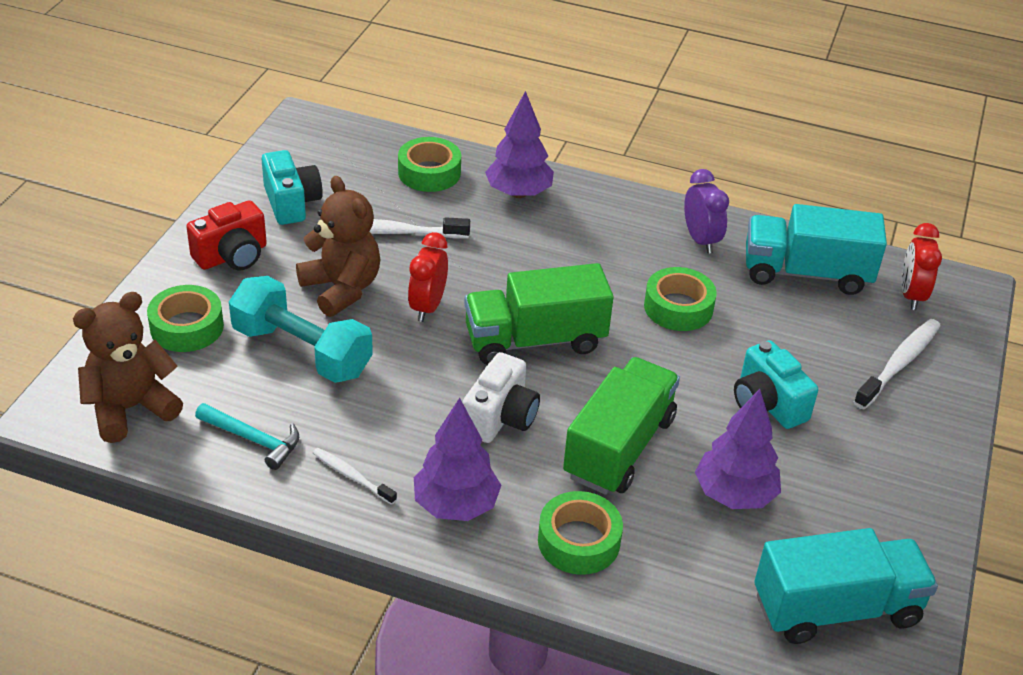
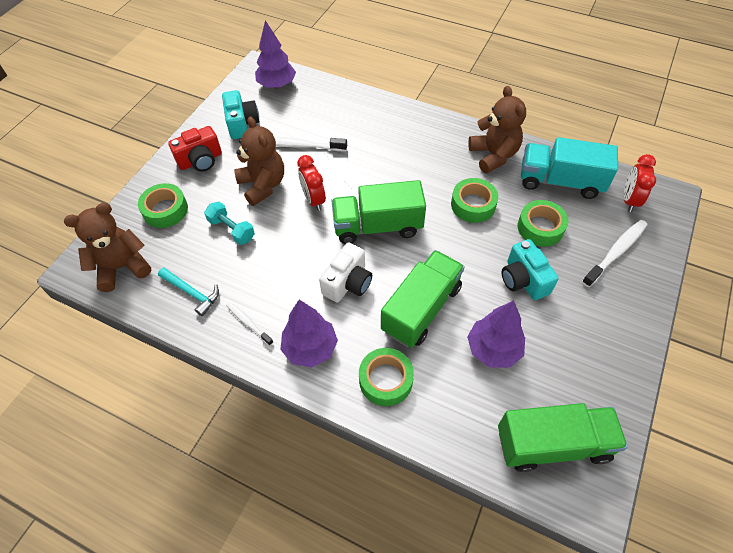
camera: 10 degrees right, 15 degrees up
(302, 351) = (231, 230): turquoise dumbbell -> turquoise dumbbell, size x0.58
(427, 307) = (313, 200): red clock -> red clock turned 45 degrees counterclockwise
(429, 173) = (328, 104): green tape -> green tape (540, 227)
(518, 193) = (382, 119): purple tree -> purple tree (277, 85)
(700, 240) = (493, 155): purple clock -> brown teddy bear
(836, 609) = (552, 444): turquoise truck -> green truck

